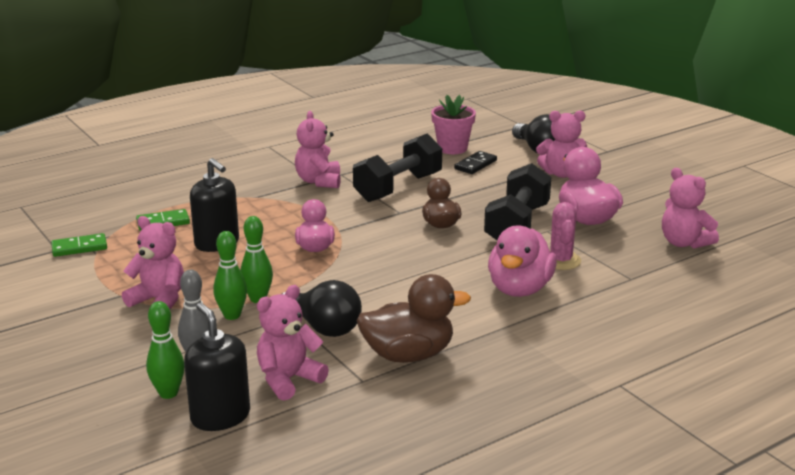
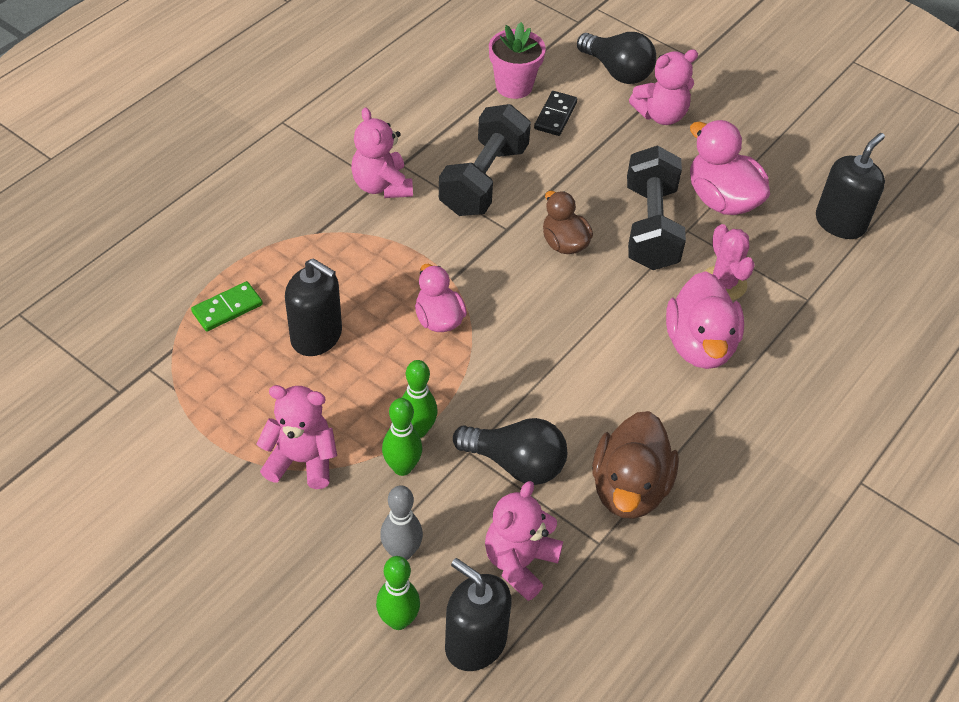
camera: 20 degrees left, 25 degrees up
(79, 247) = (147, 382): green domino -> none
(408, 355) = (629, 488): brown duck -> brown duck turned 135 degrees clockwise
(684, 243) = (840, 223): pink teddy bear -> black soap dispenser

